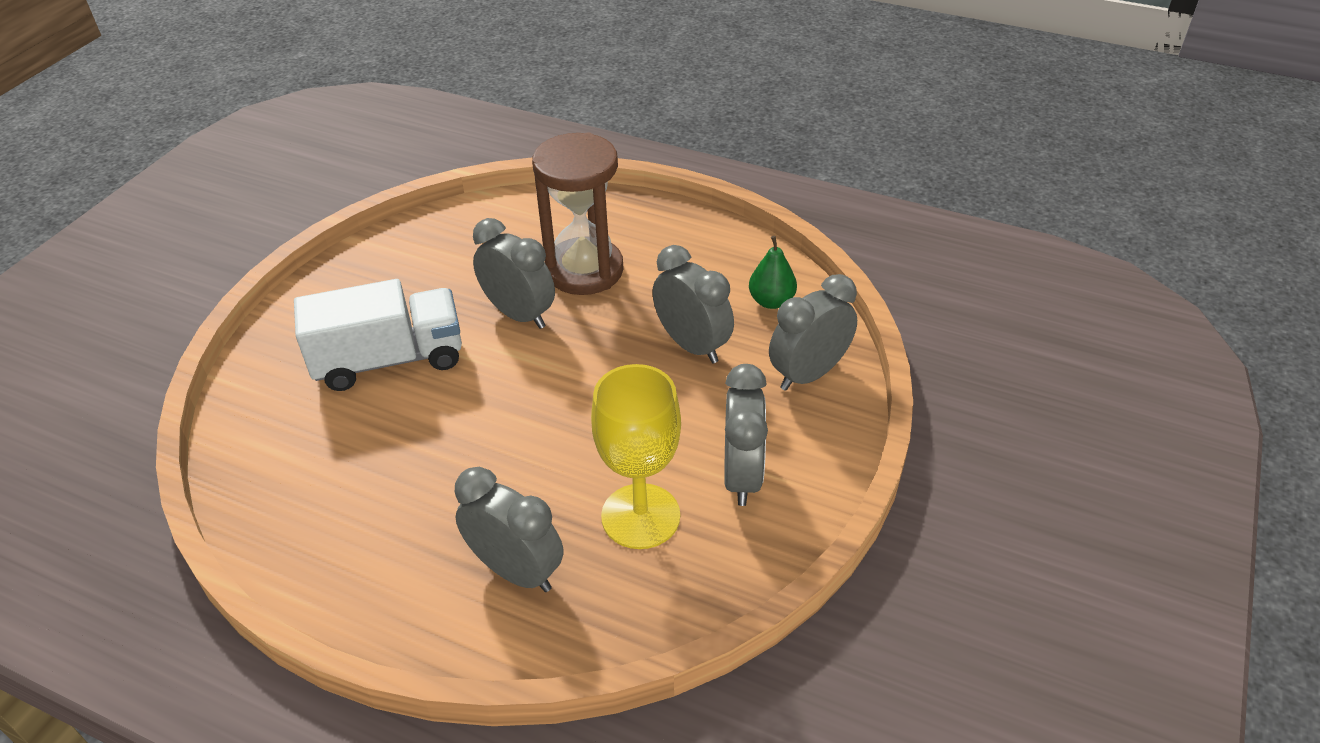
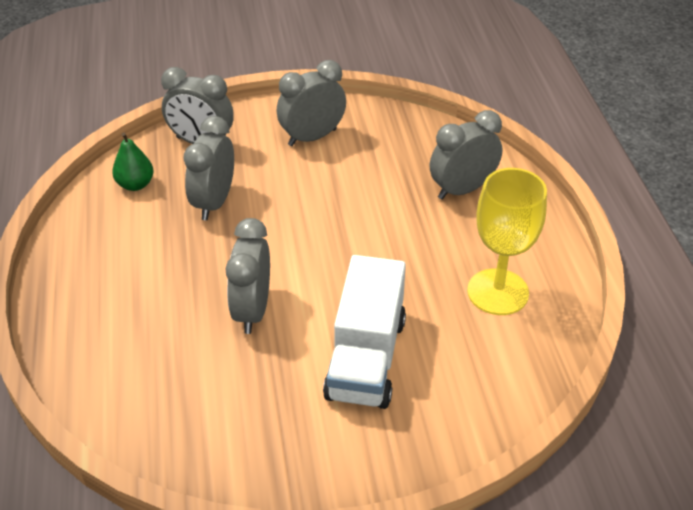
camera: 125 degrees left, 0 degrees up
(389, 360) = (366, 358): white truck -> white truck turned 120 degrees counterclockwise
(516, 571) = (462, 189): grey clock -> grey clock turned 60 degrees clockwise
(584, 270) = (168, 301): brown hourglass -> none
(640, 516) = (378, 162): yellow goblet -> yellow goblet (497, 292)

